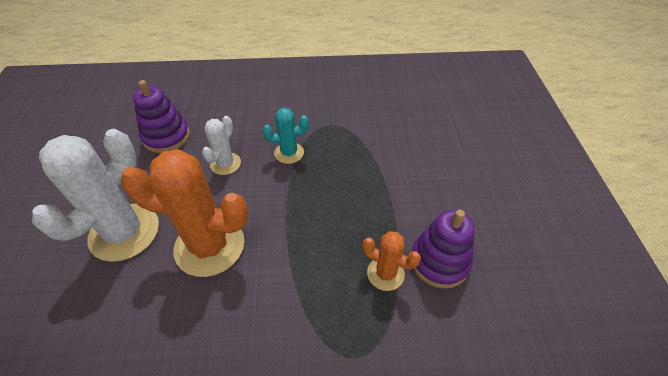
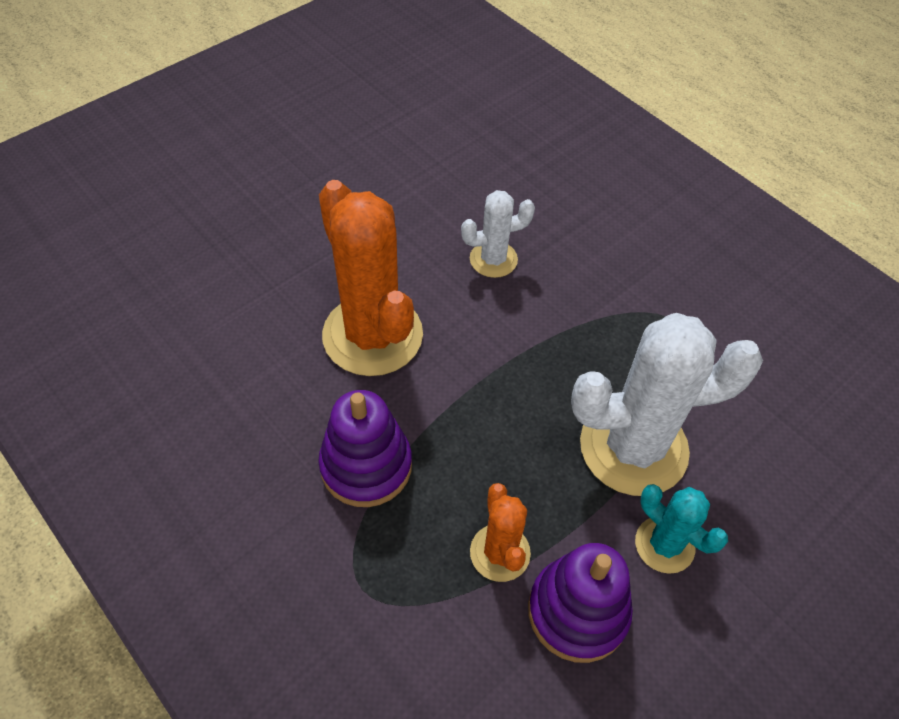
camera: 50 degrees right, 5 degrees up
(124, 232) = (320, 245): white cactus -> white cactus (633, 447)
(166, 137) = (472, 172): purple stacking toy -> purple stacking toy (366, 466)
(289, 153) = (578, 311): turquoise cactus -> turquoise cactus (664, 545)

